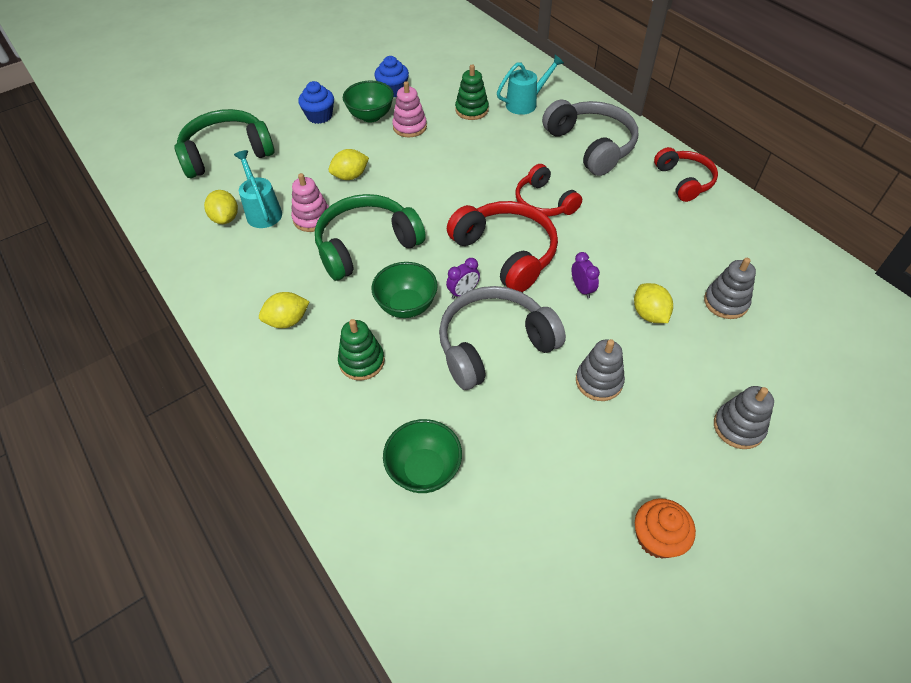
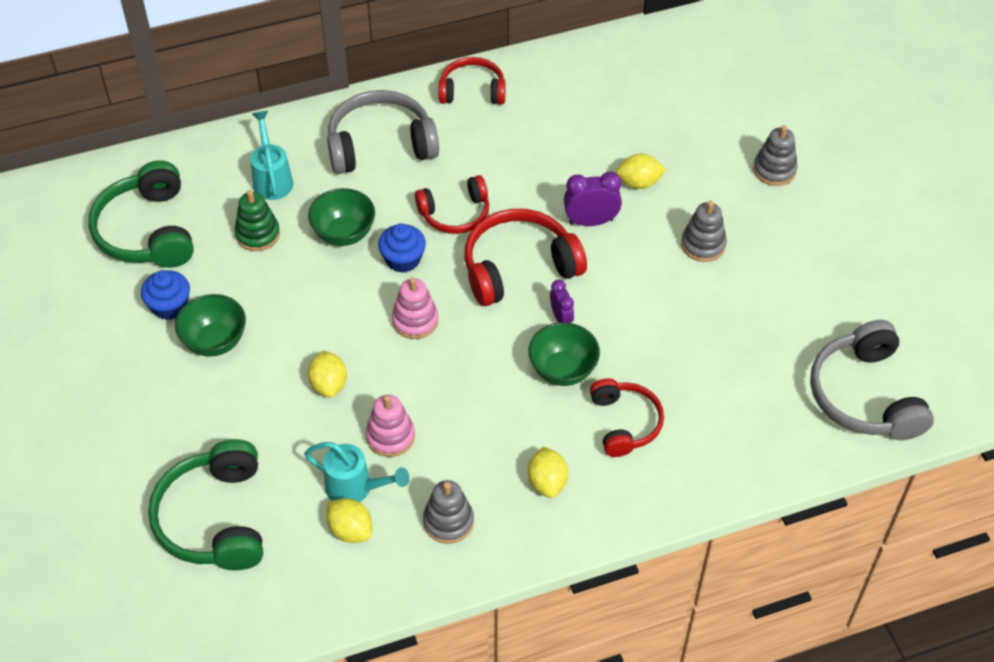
camera: 75 degrees left, 0 degrees up
(225, 218) = (350, 530): yellow lemon -> yellow lemon turned 45 degrees clockwise
(262, 211) = (355, 488): turquoise watering can -> turquoise watering can turned 150 degrees counterclockwise
(319, 116) = (184, 399): blue cupcake -> blue cupcake (403, 259)
(362, 361) = (624, 423): green stacking toy -> red headphones
(366, 245) = (459, 389): green headphones -> green headphones (148, 231)
(410, 127) = (260, 305): pink stacking toy -> pink stacking toy (415, 320)
(424, 470) = (761, 397): green bowl -> green bowl (344, 233)
(494, 345) = (638, 310): grey headphones -> grey headphones (865, 395)
(582, 289) = (591, 221): purple clock -> purple clock, size x1.57
(657, 538) = (858, 257): orange cupcake -> none
(725, 302) = (643, 125): grey stacking toy -> grey stacking toy (448, 521)

